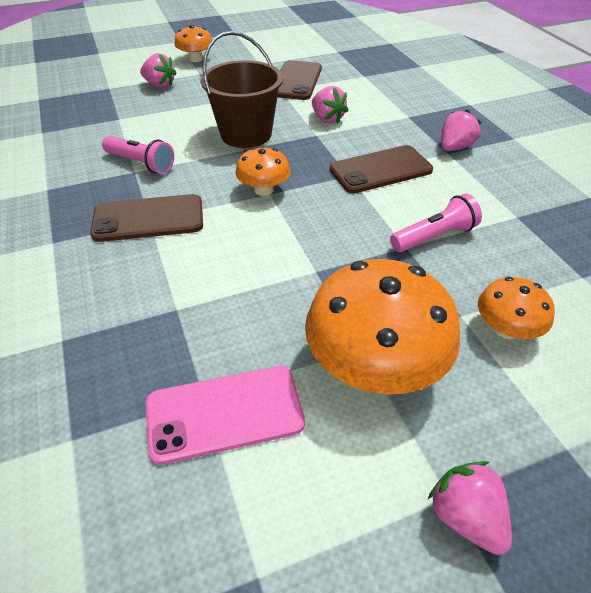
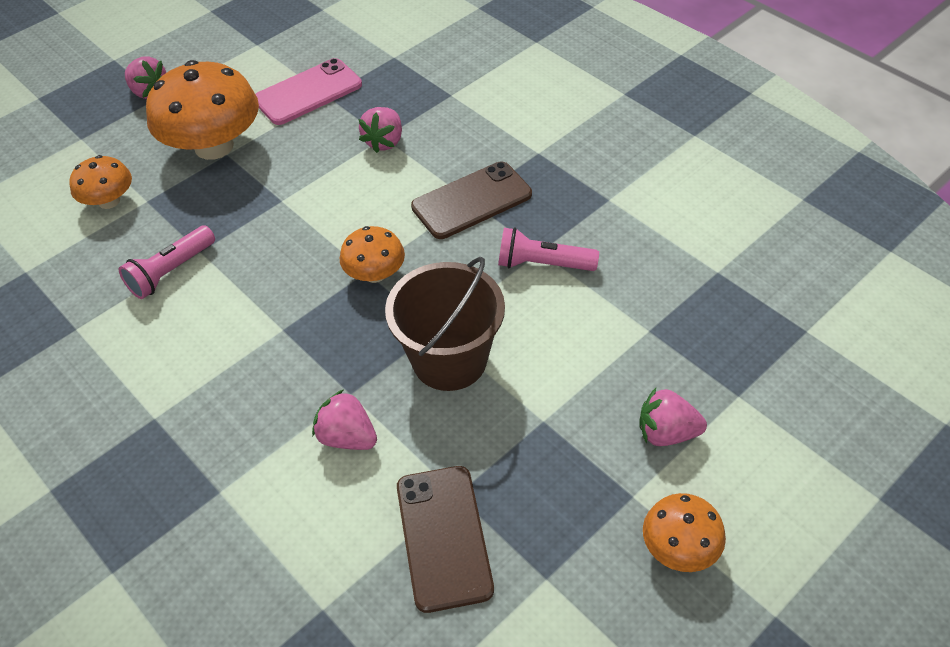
camera: 160 degrees right, 5 degrees up
(380, 170) = (244, 351): brown phone -> none
(454, 147) = (144, 433): pink strawberry -> pink strawberry (384, 142)

